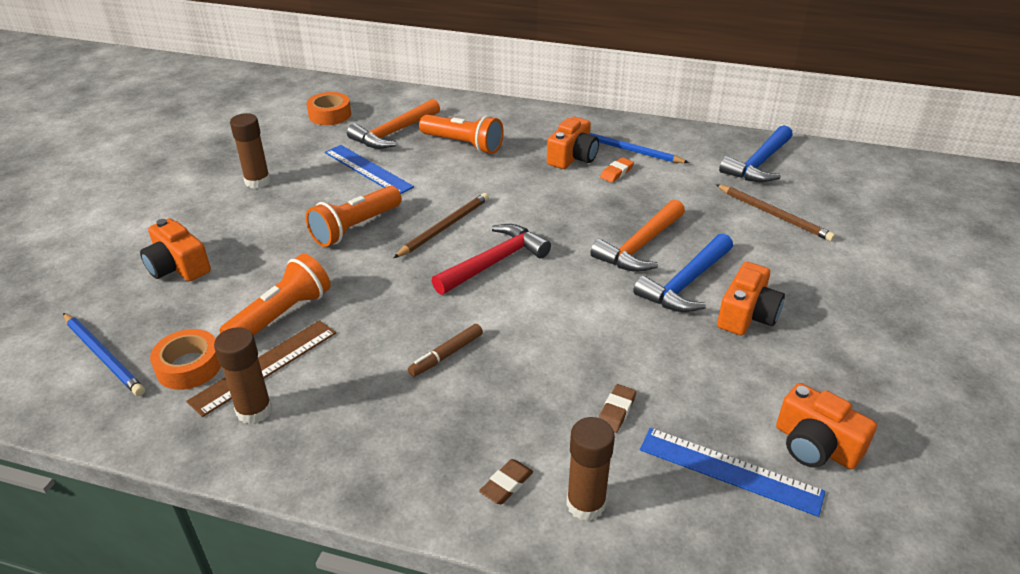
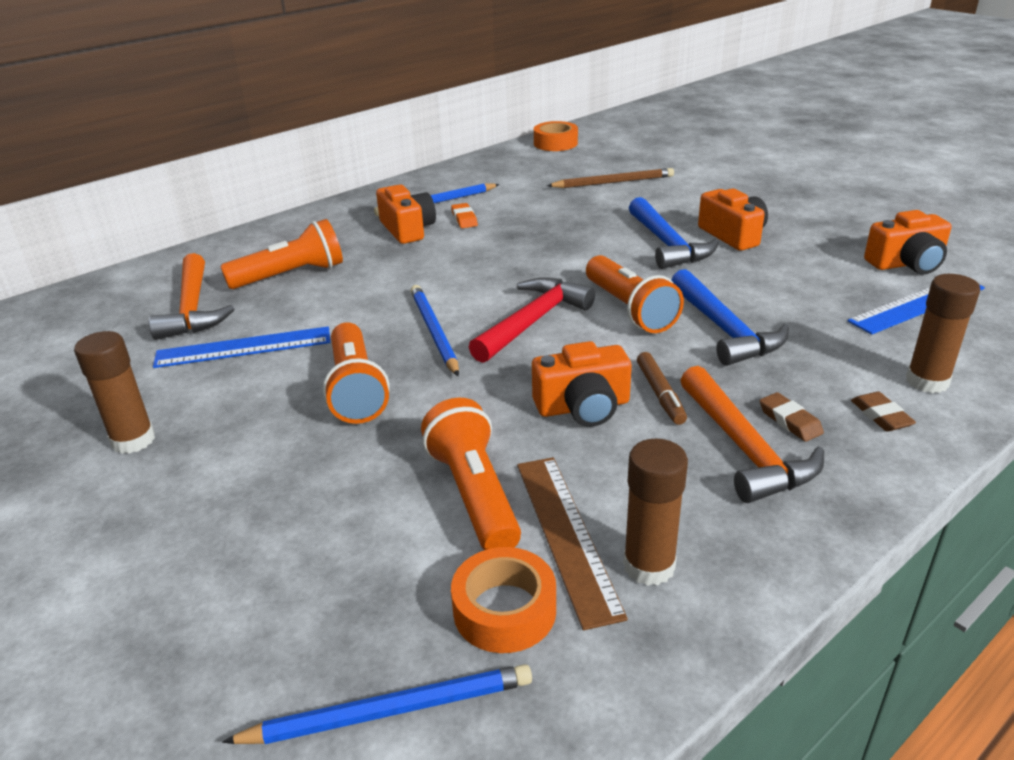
camera: 55 degrees left, 5 degrees down
(178, 267) = (246, 570): orange camera -> orange camera (583, 407)
(330, 115) = (67, 340): orange tape -> orange tape (555, 143)
(444, 227) = (434, 331): brown pencil -> blue pencil
(494, 262) = (532, 322): red hammer -> red hammer turned 45 degrees clockwise
(554, 300) = (630, 309): none -> orange flashlight
(616, 411) = (814, 329): brown eraser -> brown eraser (790, 421)
(640, 246) = (592, 245): orange hammer -> orange hammer (744, 448)
(759, 164) = (536, 163): blue hammer -> blue hammer (724, 329)

